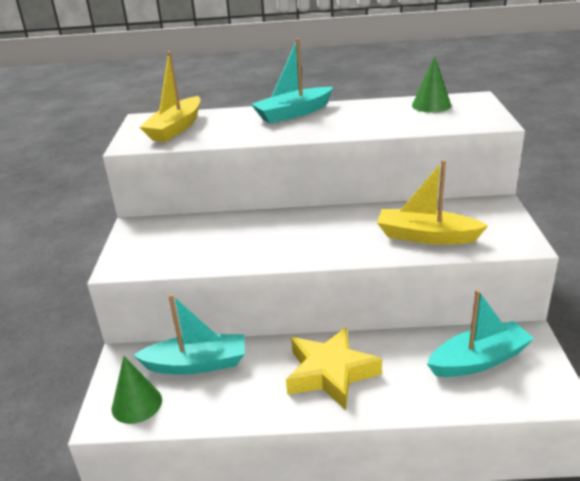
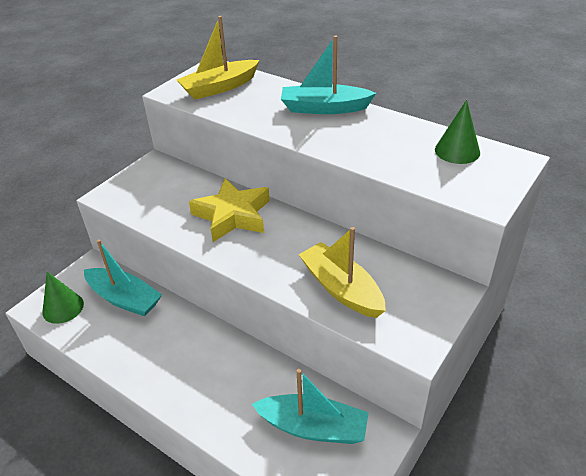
camera: 35 degrees right, 10 degrees up
(330, 373) = (195, 363): yellow star -> yellow star (232, 215)

